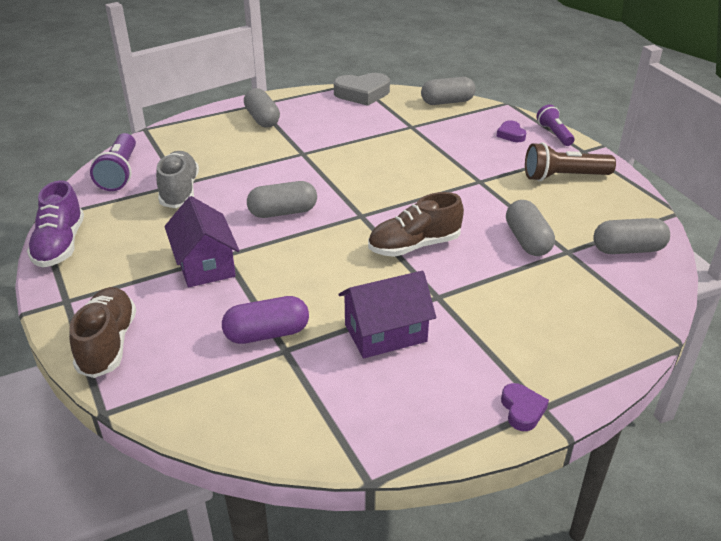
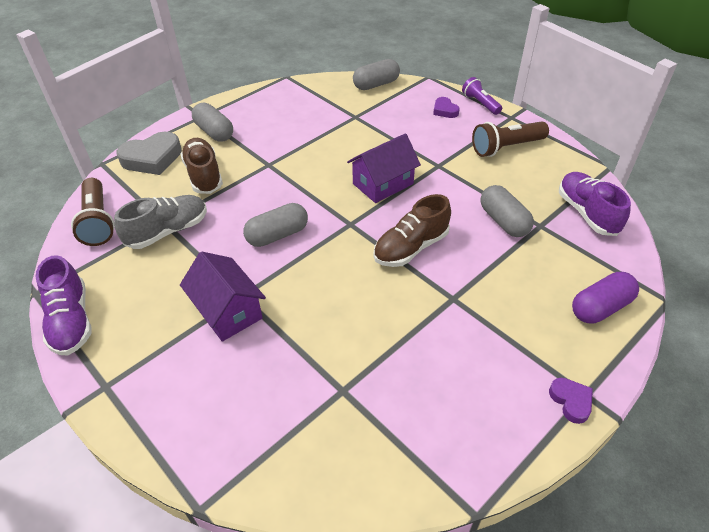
camera: 15 degrees left, 10 degrees up
(108, 344) = (170, 427): brown shoe -> brown shoe (204, 175)
(120, 173) = (98, 221): purple flashlight -> brown flashlight
(180, 191) = (168, 231): grey shoe -> grey shoe turned 75 degrees clockwise
(267, 334) = (318, 376): purple capsule -> purple capsule (600, 307)
(362, 94) = (296, 87): grey heart -> grey heart (152, 158)
(385, 333) = (424, 349): purple house -> purple house (383, 184)
(627, 249) = (587, 213): grey capsule -> purple shoe

